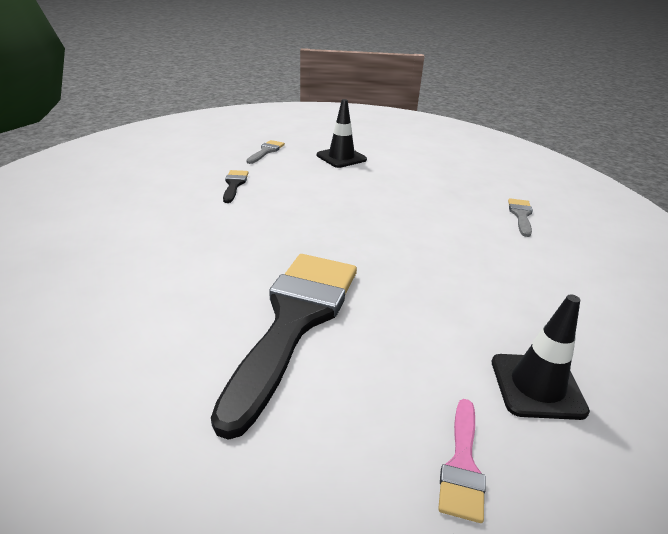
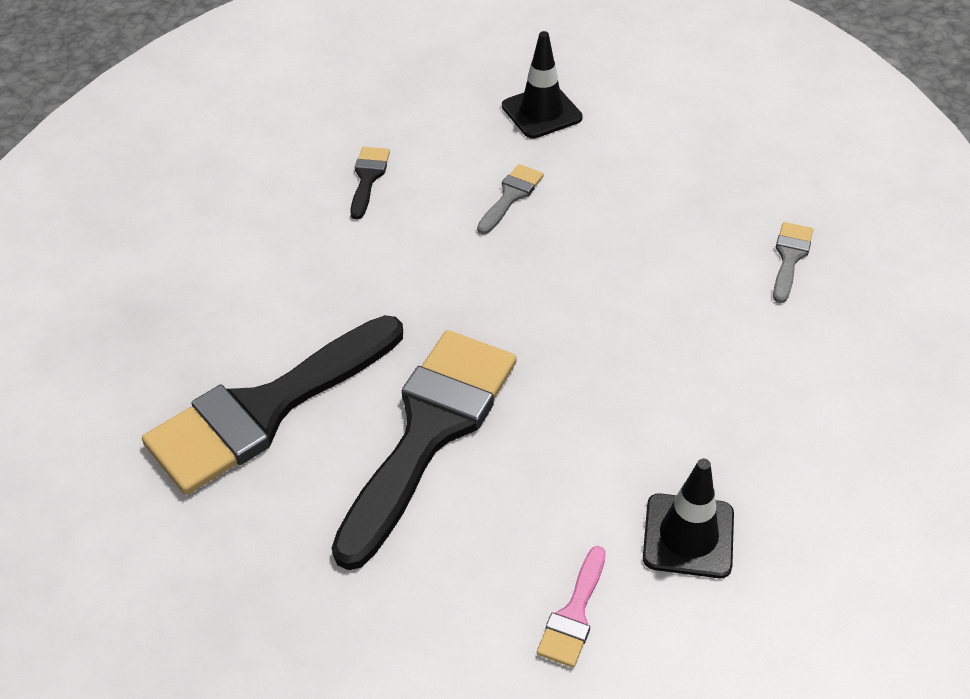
camera: 10 degrees right, 15 degrees up
(152, 312) = (266, 409): none -> black brush
(266, 151) = (421, 95): grey brush -> grey brush (511, 196)

